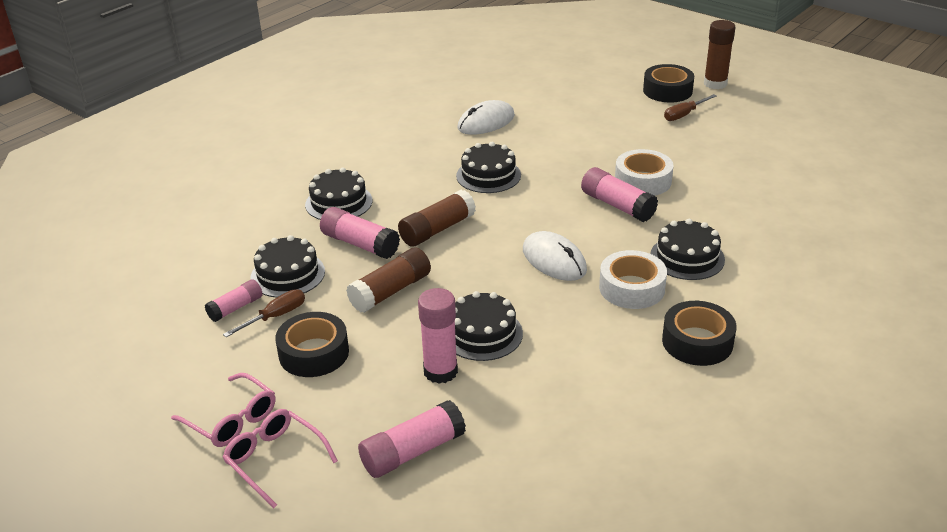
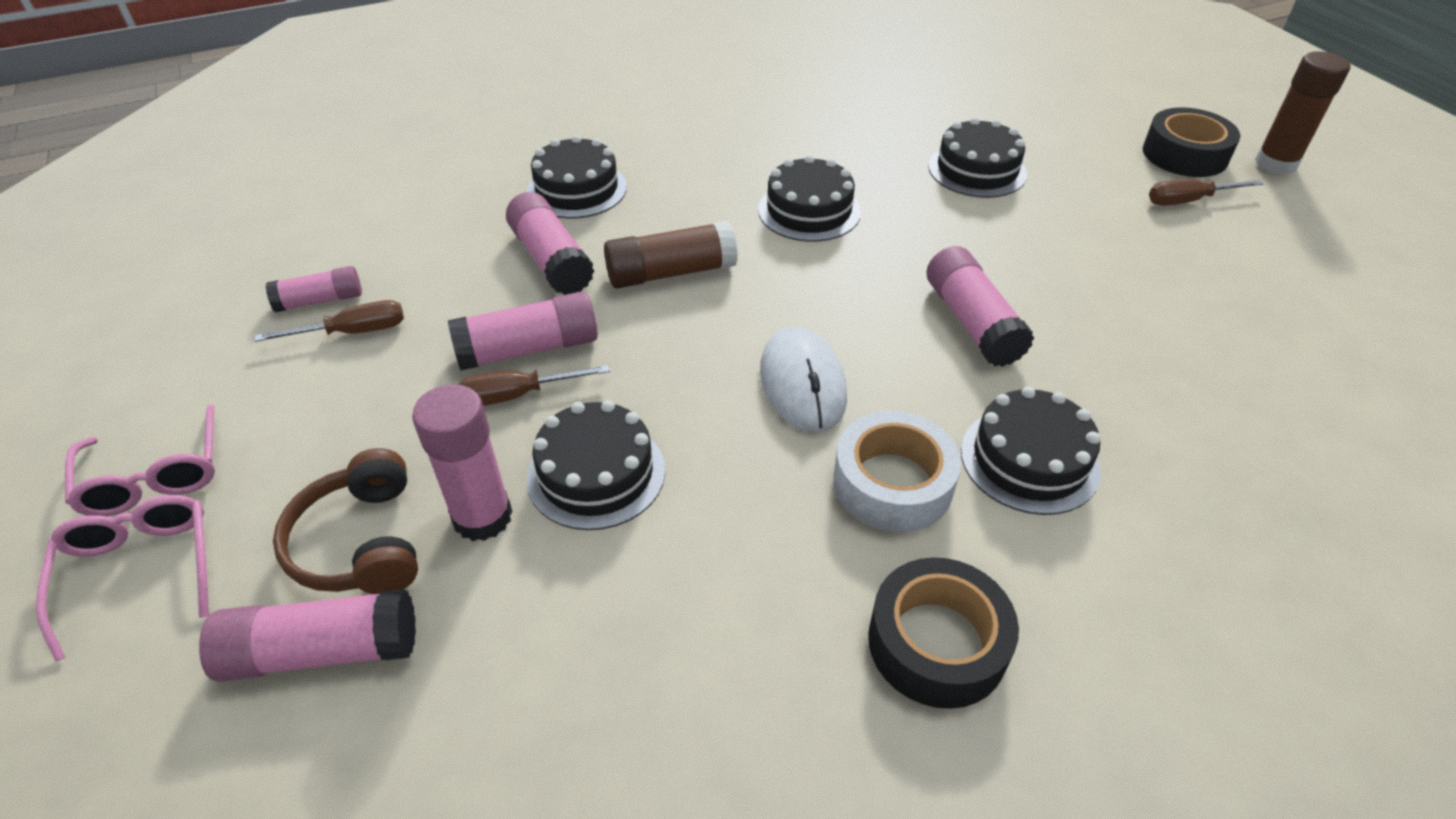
camera: 25 degrees right, 10 degrees up
(288, 274) = (424, 274): black cake -> black cake (977, 170)
(314, 353) = (347, 410): black tape -> none
(386, 404) = (361, 543): none -> brown headphones
(391, 291) = (528, 349): brown glue stick -> pink glue stick
(406, 314) = (517, 395): none -> brown screwdriver
(486, 122) = (867, 129): white mouse -> none
(643, 181) = (1043, 293): white tape -> none

